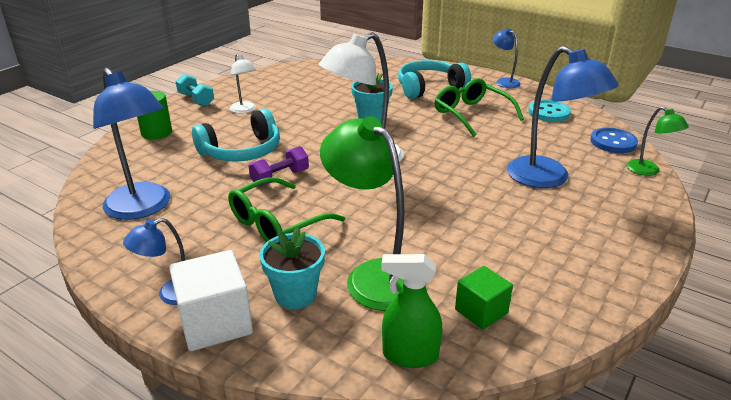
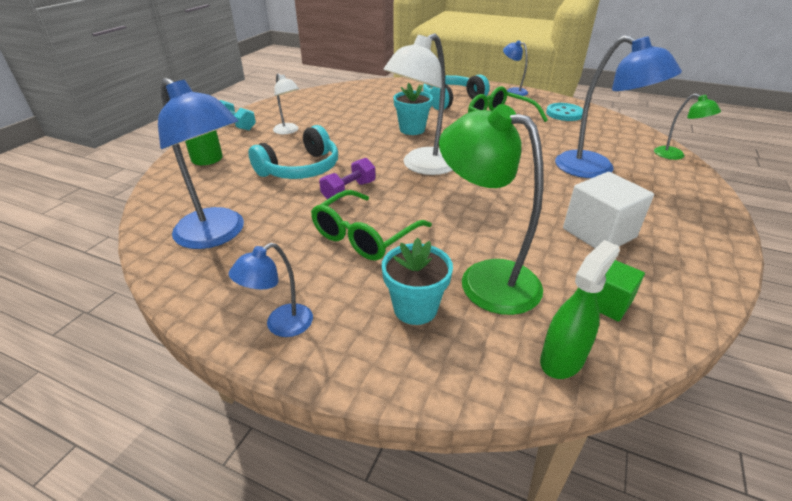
camera: 10 degrees left, 5 degrees up
(215, 322) = (342, 351): white cube -> white cube (599, 233)
(410, 355) = (562, 359): green spray bottle -> green spray bottle turned 135 degrees clockwise
(613, 142) = (631, 134): blue button -> none

